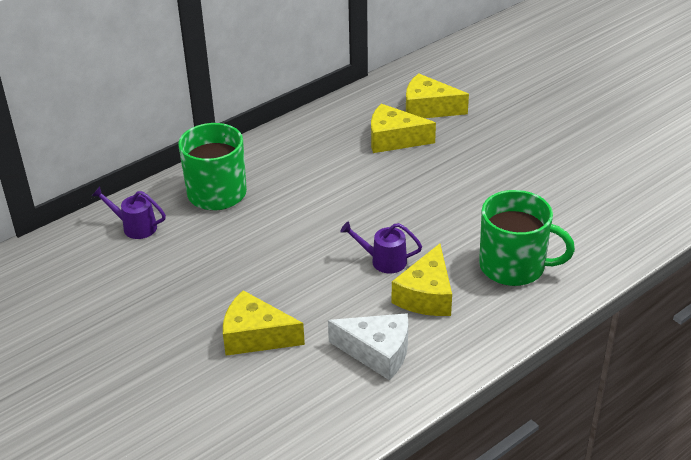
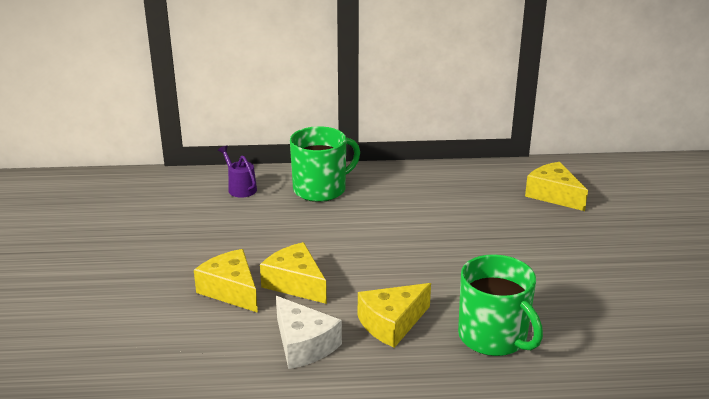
camera: 35 degrees right, 10 degrees down
(383, 261) = (387, 284): purple watering can -> none
(394, 139) = (498, 205): yellow cheese -> yellow cheese (295, 283)

